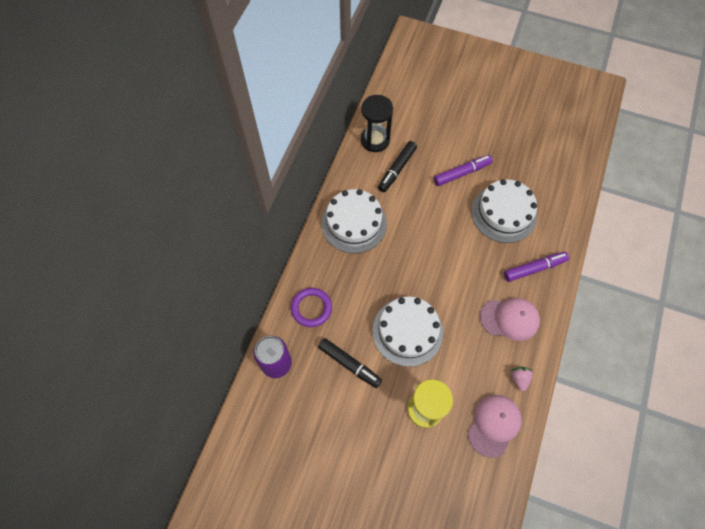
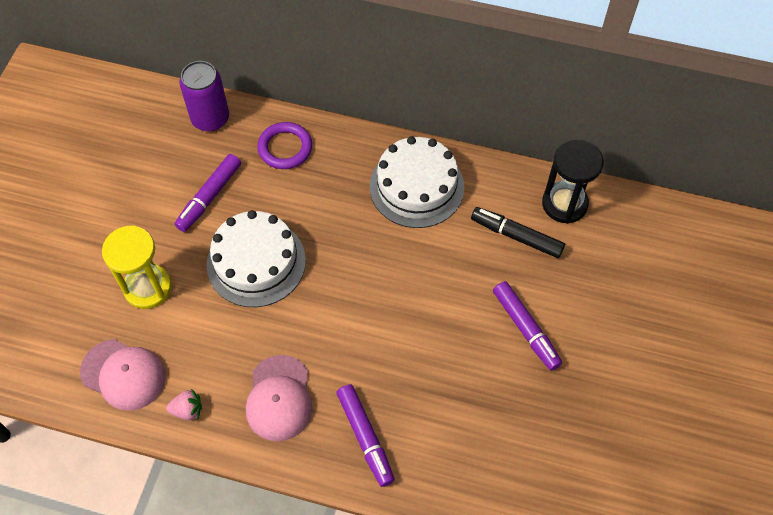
camera: 85 degrees right, 5 degrees down
(349, 364) = (210, 196): black marker -> purple marker
(504, 213) = (459, 392): white cake -> none

